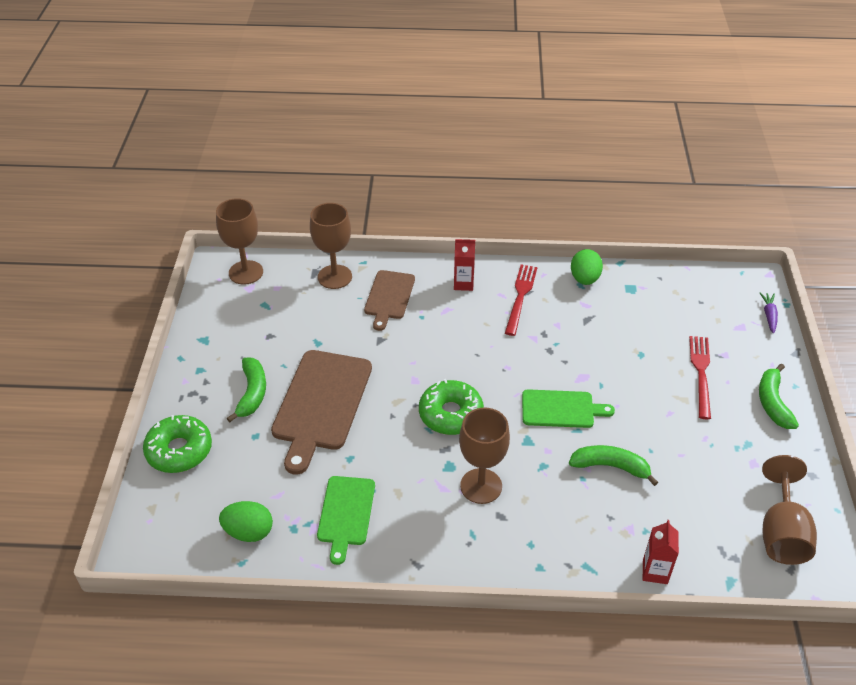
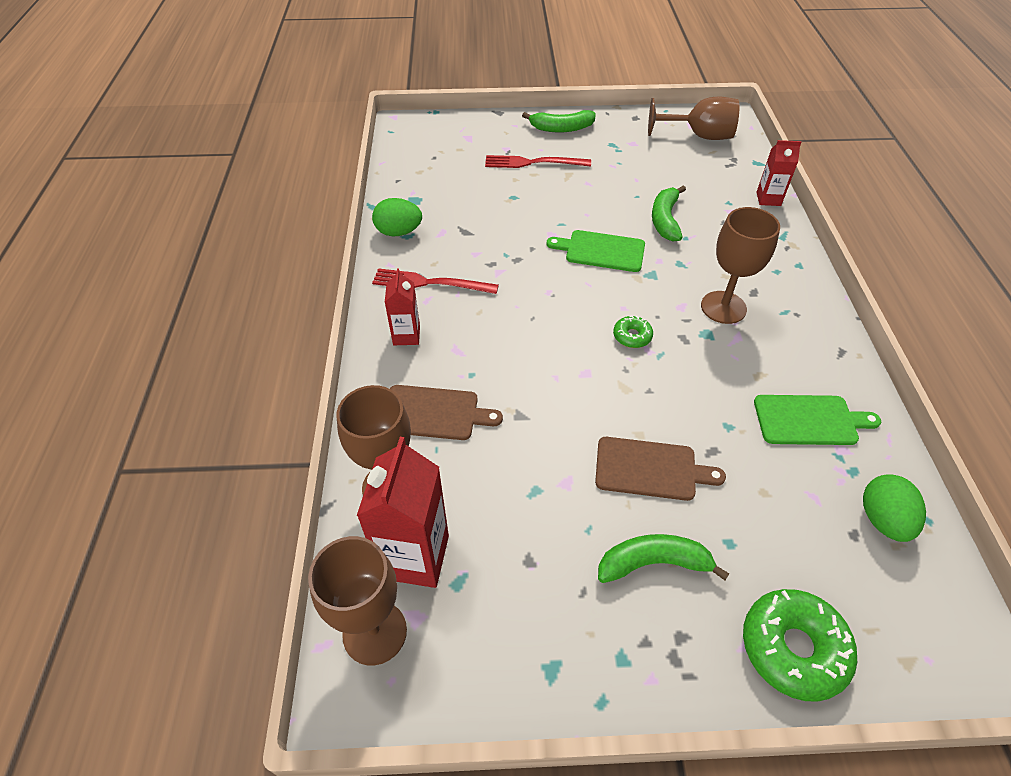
camera: 95 degrees left, 5 degrees up
(285, 287) = (415, 557): none -> red carton
(321, 404) = (650, 469): brown cutting board -> brown cutting board, size x0.60
(450, 414) = (632, 336): green donut -> green donut, size x0.51
(561, 409) = (601, 251): green cutting board -> green cutting board turned 75 degrees counterclockwise
(769, 315) = (451, 121): purple carrot -> none

